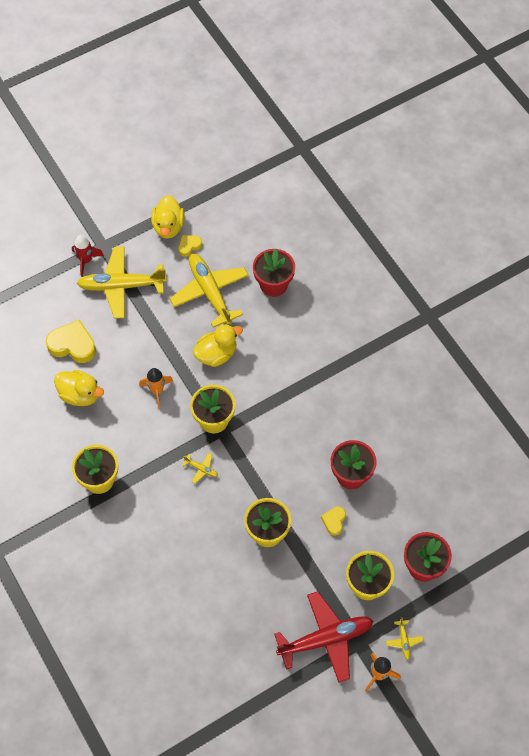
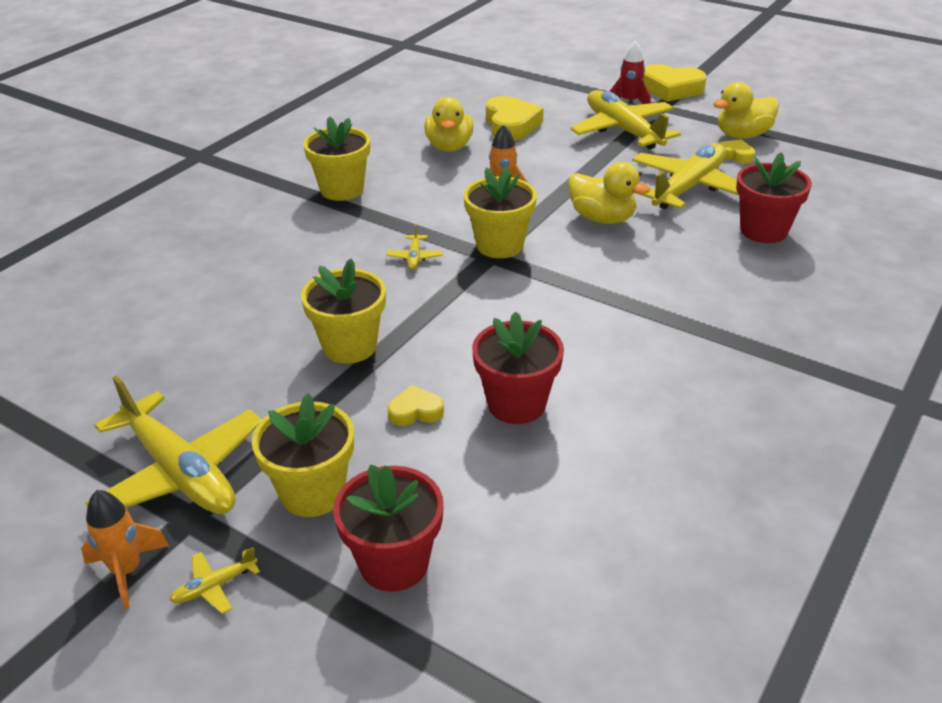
camera: 65 degrees right, 25 degrees down
(83, 225) = (671, 89): none -> yellow heart
(326, 639) = (180, 472): red plane -> yellow plane

